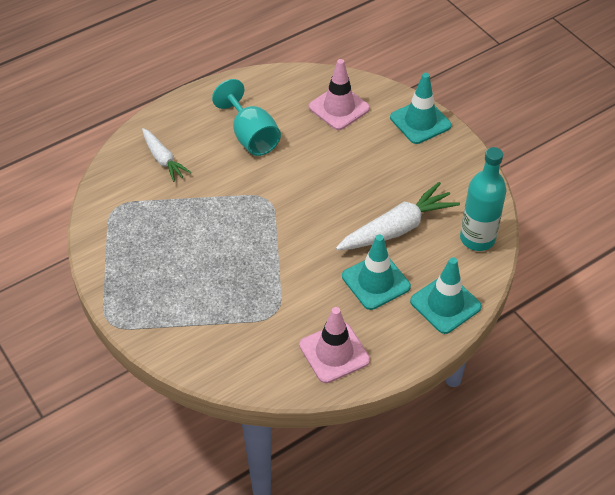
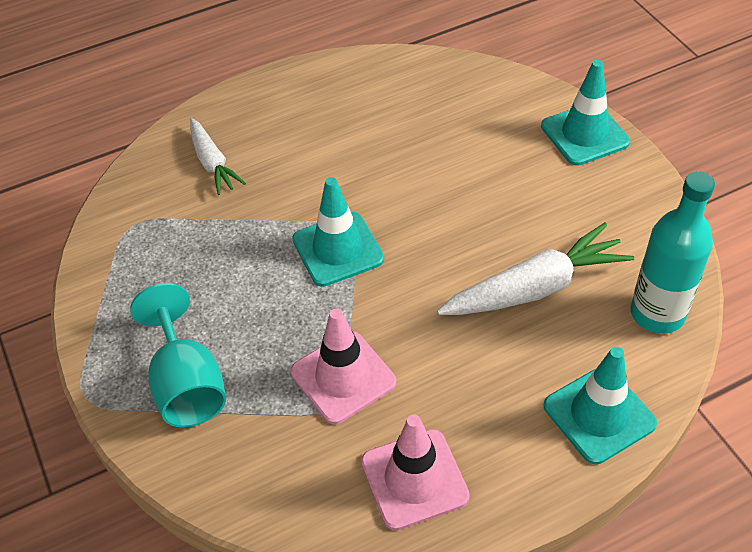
camera: 10 degrees right, 0 degrees up
(251, 136) = (340, 140): turquoise goblet -> turquoise goblet (187, 384)
(339, 108) = (469, 108): pink traffic cone -> pink traffic cone (343, 377)
(376, 281) = (493, 368): turquoise traffic cone -> turquoise traffic cone (338, 249)

